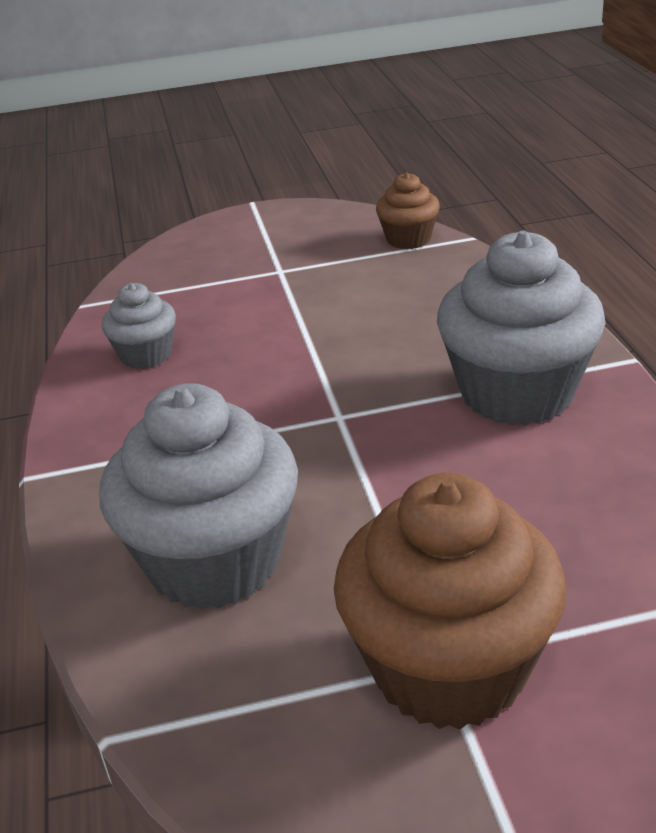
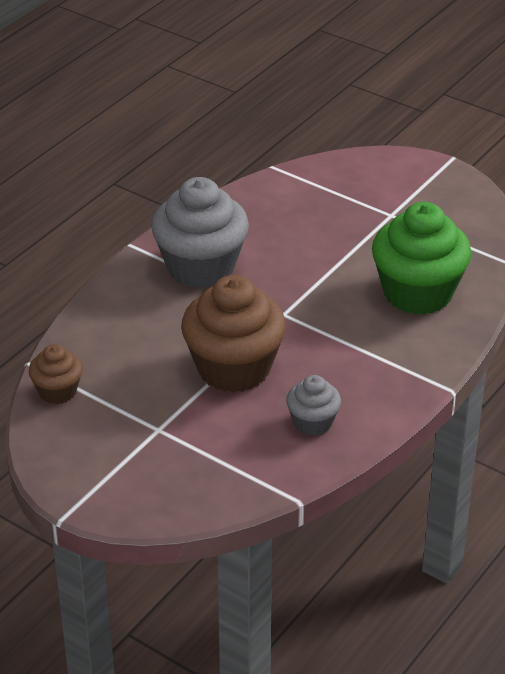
camera: 135 degrees left, 5 degrees up
(214, 561) = (418, 293): grey cupcake -> green cupcake
(449, 667) = (390, 211): brown cupcake -> brown cupcake (234, 368)

